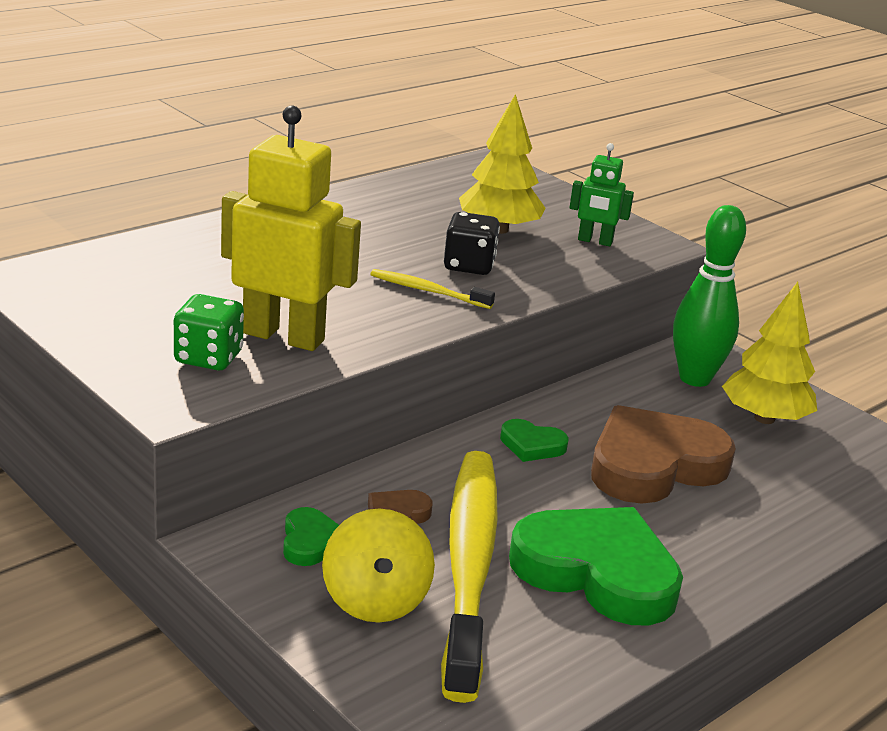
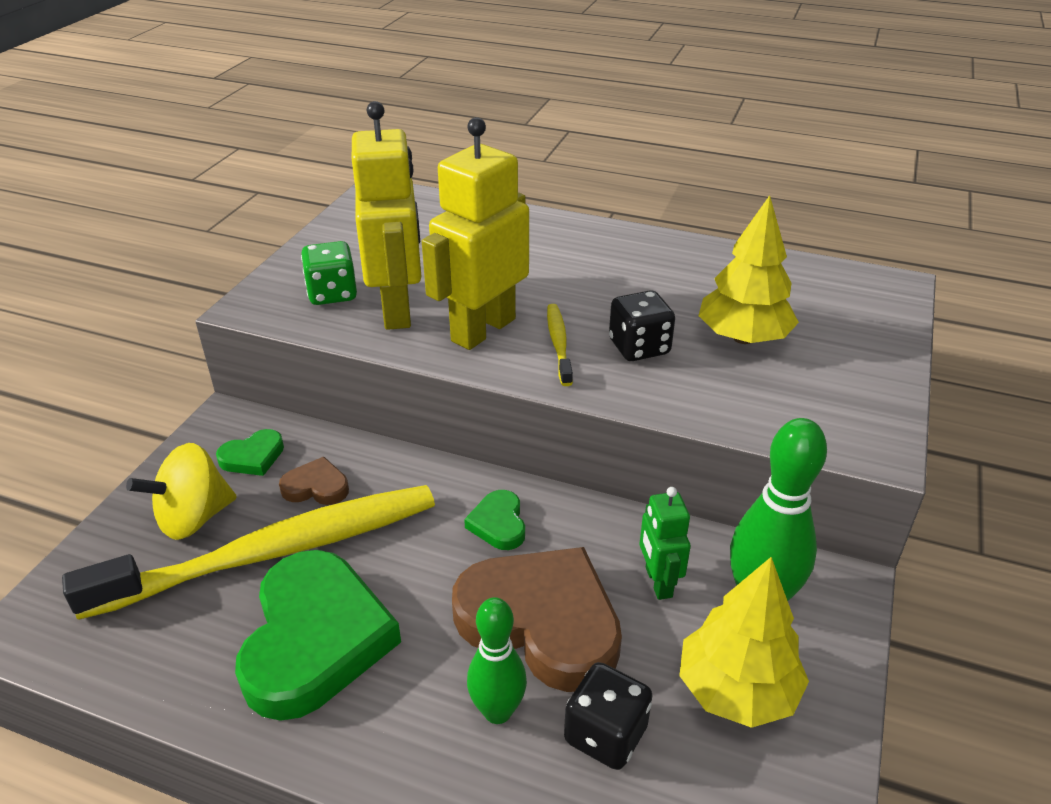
camera: 65 degrees right, 10 degrees up
(367, 312) = (482, 329): none -> yellow robot
(595, 241) = (807, 400): green robot -> green robot (658, 582)
(726, 512) = (497, 711): none -> green bowling pin
(771, 478) = (605, 734): none -> black dice

